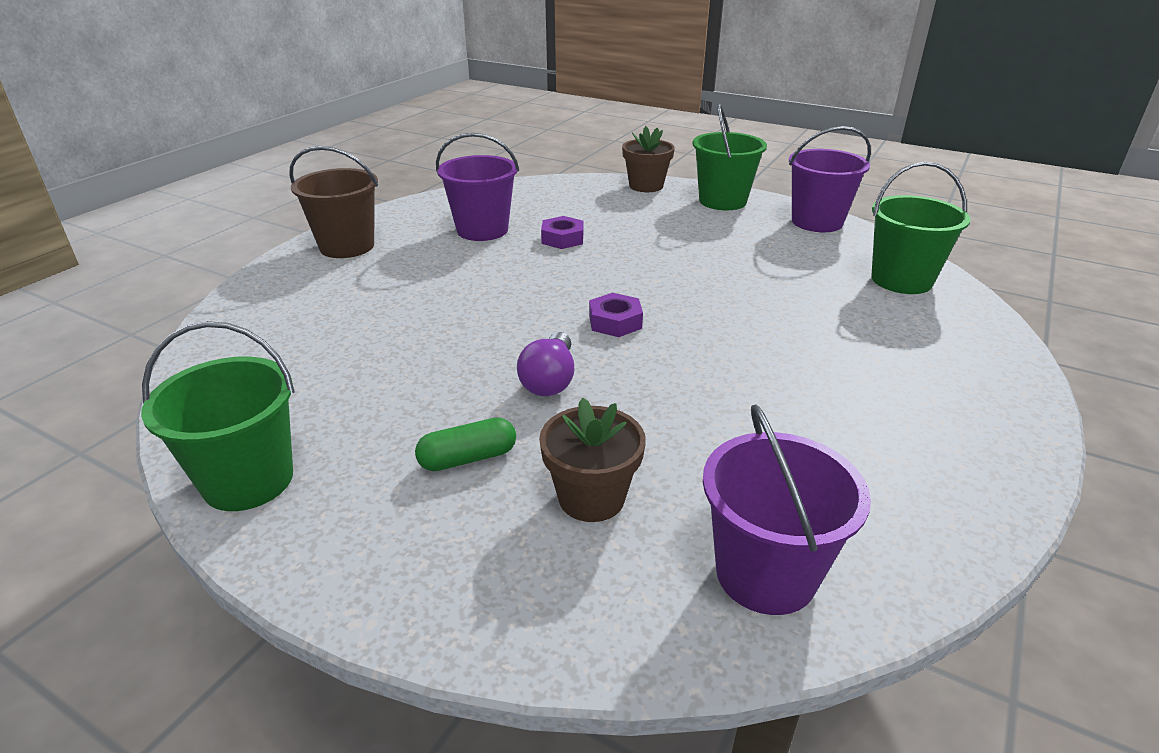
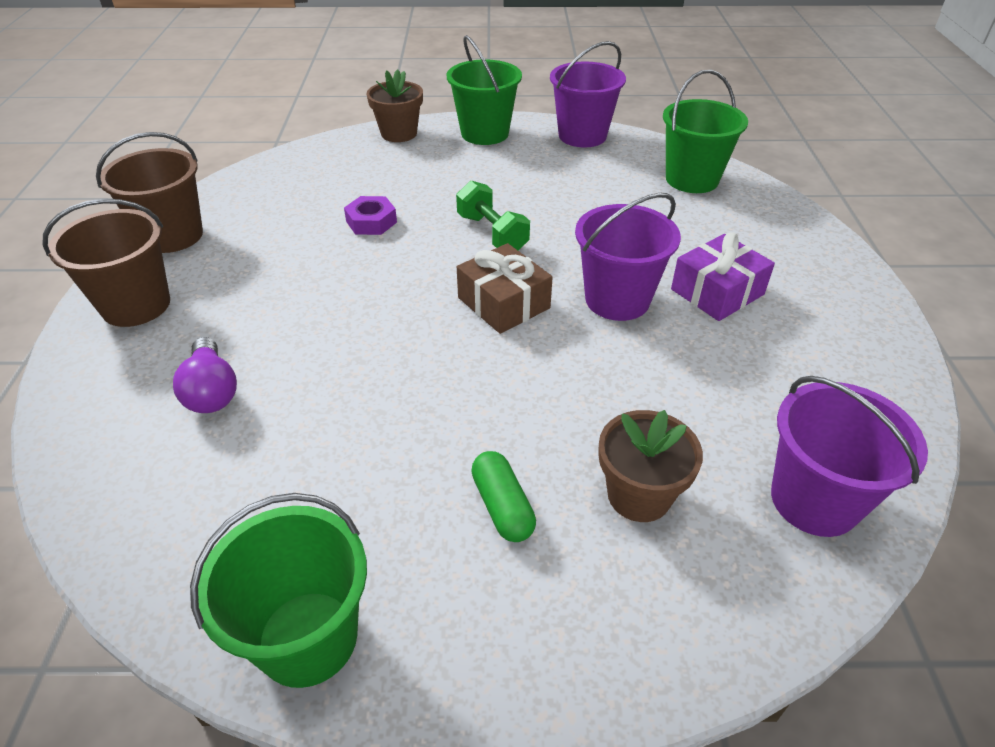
camera: 30 degrees left, 10 degrees up
(411, 212) = (173, 236): none -> brown bucket
(468, 458) = (502, 506): green capsule -> green capsule turned 60 degrees counterclockwise
(482, 230) = (277, 236): purple bucket -> purple bucket (617, 299)
(550, 380) = (501, 390): purple light bulb -> purple light bulb (212, 391)
(615, 322) = (503, 303): purple nut -> brown gift
(656, 271) = (492, 233): none -> green dumbbell
(835, 374) = (717, 292): none -> purple gift

